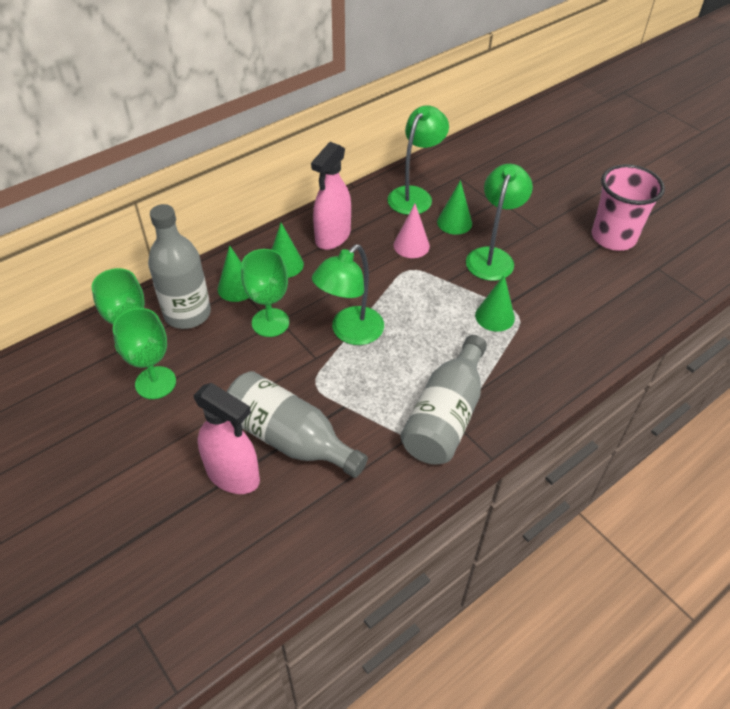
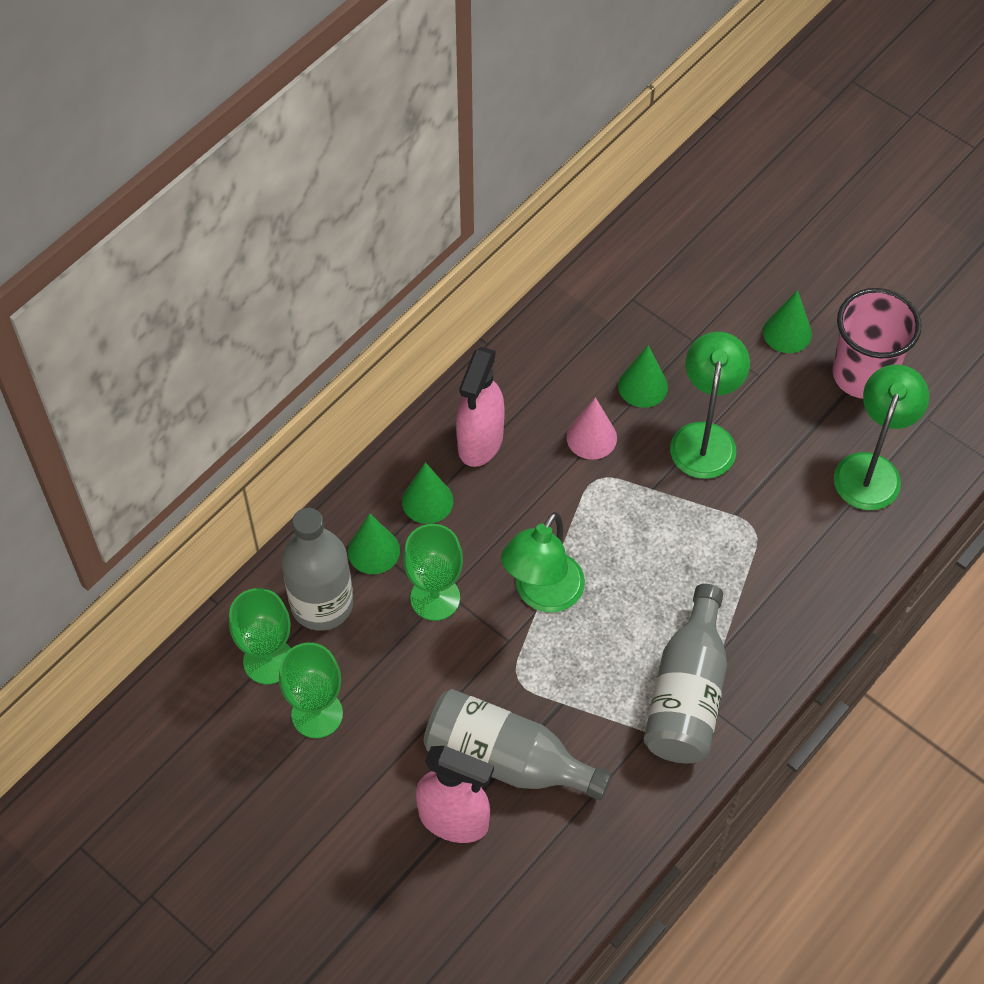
camera: 10 degrees left, 10 degrees up
(414, 195) = (577, 345): green lamp -> green lamp (871, 469)
(495, 316) = (723, 535): green cone -> green cone (787, 332)

